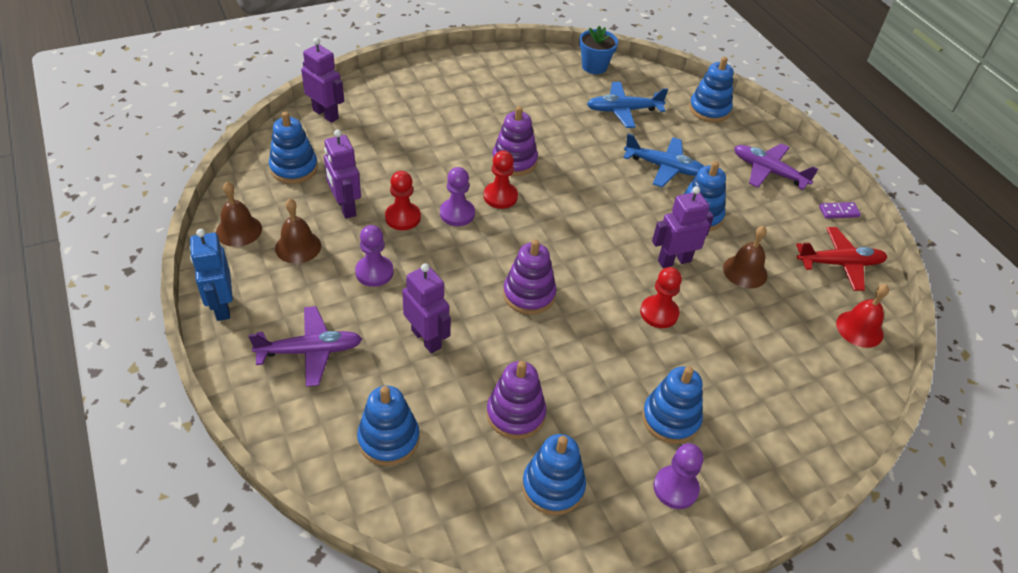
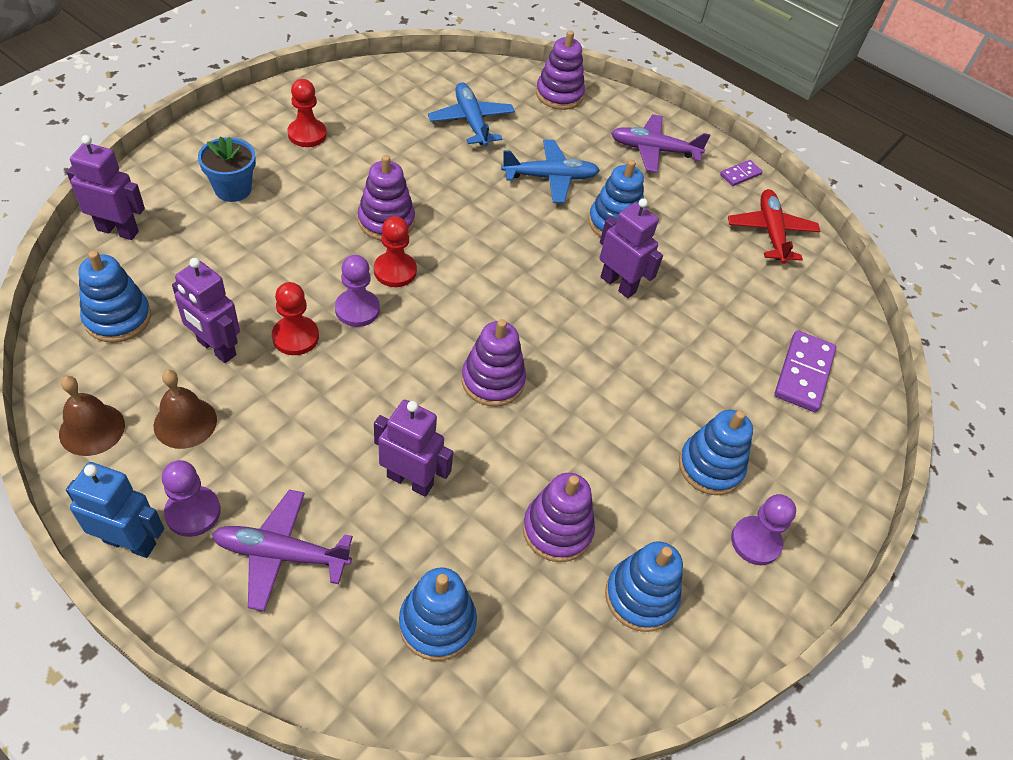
camera: 30 degrees left, 5 degrees up
(222, 306) = (130, 542): blue robot -> blue robot turned 150 degrees clockwise
(310, 351) = (281, 554): purple plane -> purple plane turned 135 degrees counterclockwise
(374, 272) = (301, 420): purple pawn -> purple pawn (193, 512)
(594, 66) = (411, 76): blue flower pot -> blue flower pot (233, 189)
(623, 110) = (471, 121): blue plane -> blue plane turned 105 degrees clockwise
(659, 313) = (636, 351): red pawn -> red pawn (307, 134)
(674, 261) = (618, 284): purple robot -> purple robot turned 90 degrees clockwise
(709, 109) = (559, 95): blue stacking toy -> purple stacking toy
(745, 271) = (691, 272): brown bell -> none
(801, 381) = (804, 373): none -> purple domino
(840, 264) = (771, 232): red plane -> red plane turned 60 degrees counterclockwise
(859, 329) = (823, 296): red bell -> none

